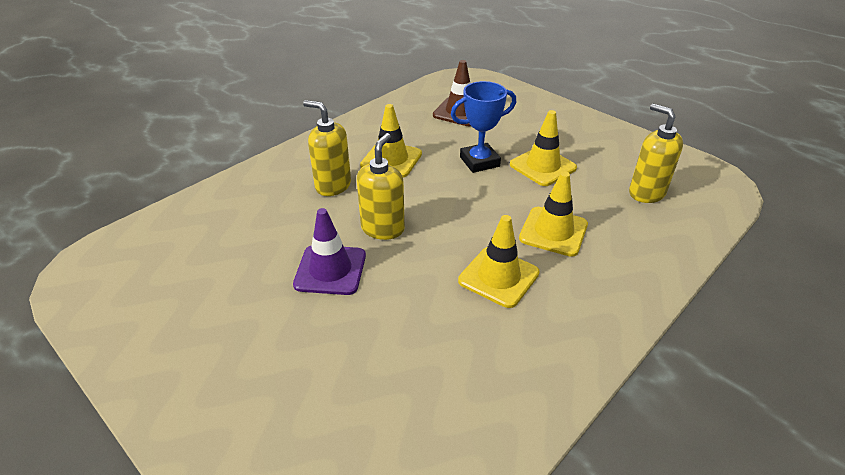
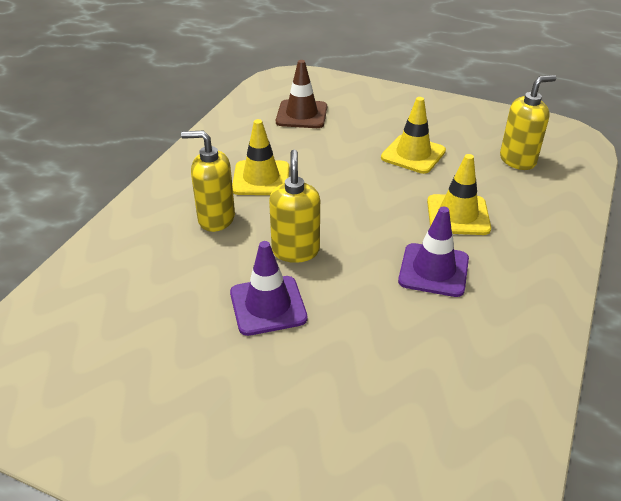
camera: 20 degrees left, 0 degrees up
(479, 162) = (351, 162): blue trophy -> none
(498, 277) = (433, 270): yellow traffic cone -> purple traffic cone
(646, 193) = (518, 160): yellow soap dispenser -> yellow soap dispenser turned 120 degrees clockwise

